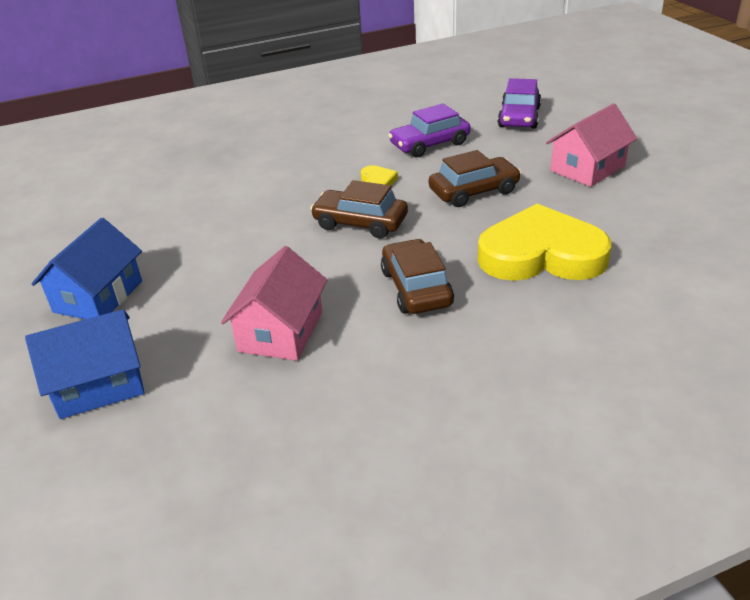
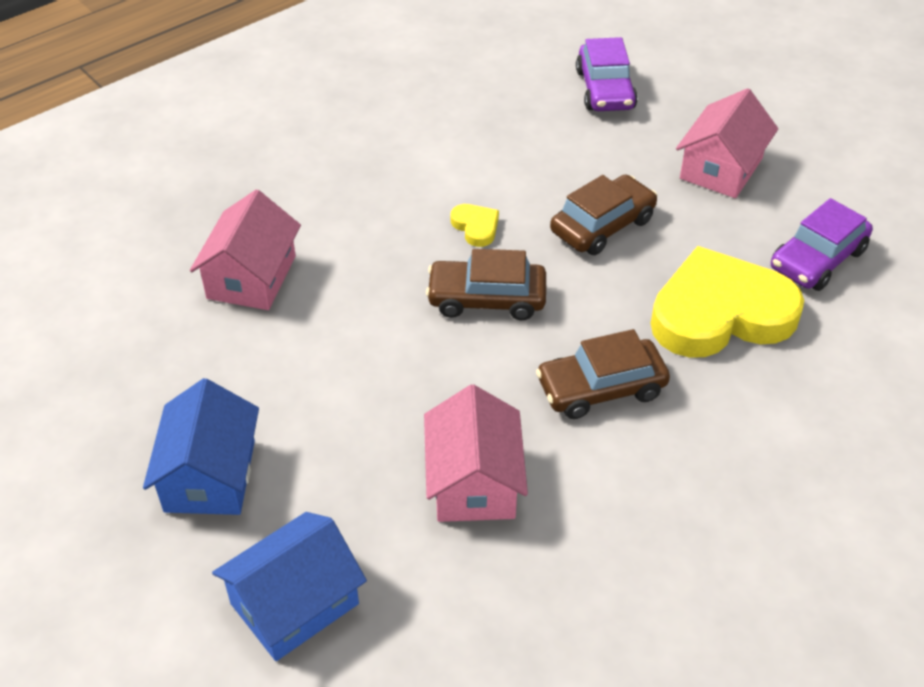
camera: 20 degrees left, 10 degrees up
(205, 191) = (251, 277): none -> pink house
(416, 288) = (601, 388): brown car -> brown car turned 75 degrees counterclockwise
(429, 144) = (512, 152): purple car -> purple car (817, 259)

